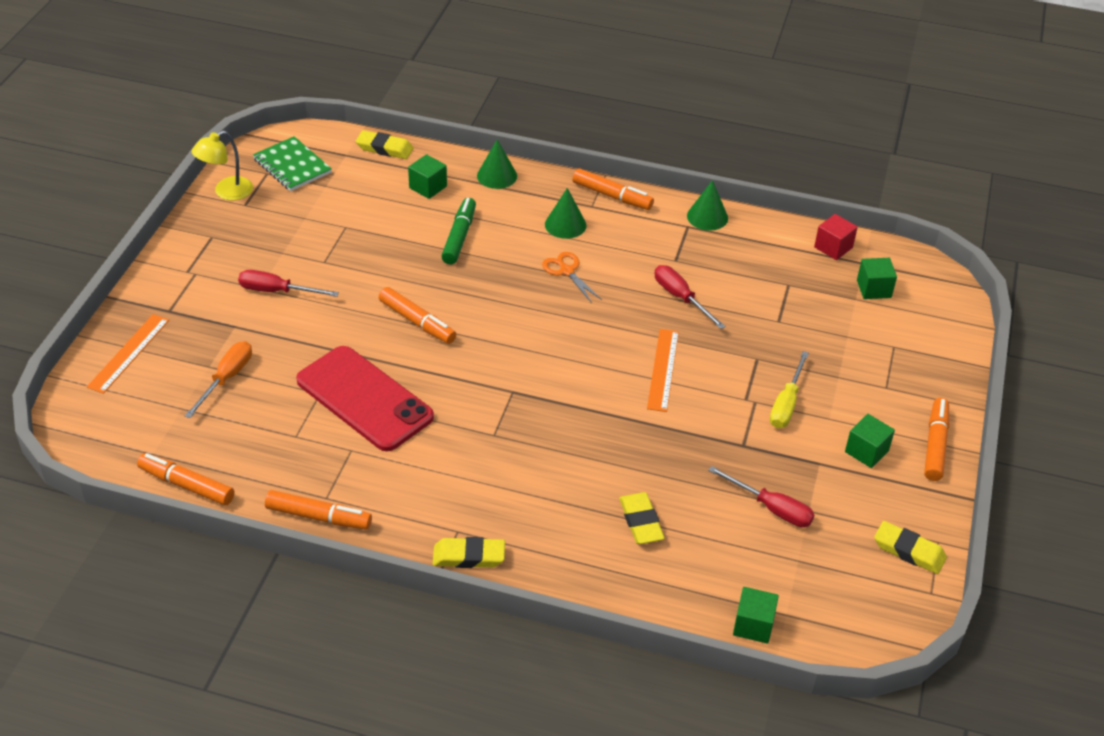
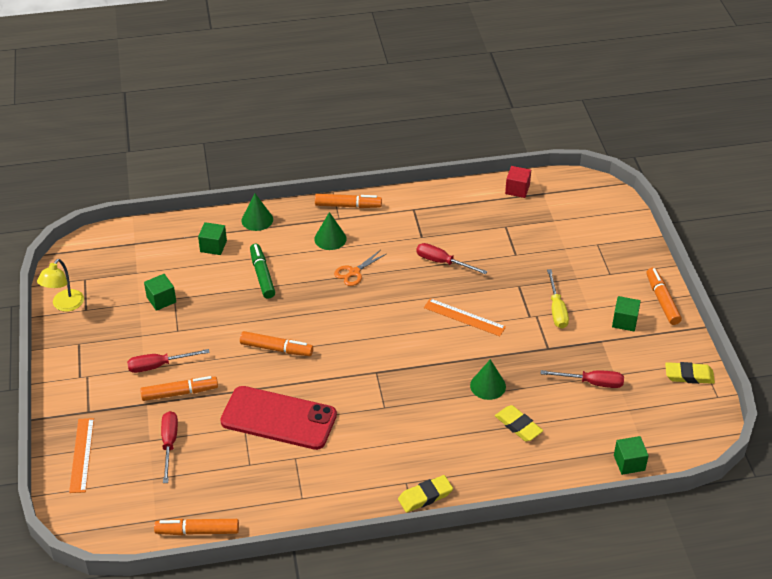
camera: 25 degrees left, 0 degrees up
(226, 379) = (169, 444): orange screwdriver -> red screwdriver
(292, 166) = (100, 267): green notebook -> none
(319, 517) = (306, 513): orange marker -> orange marker (180, 393)
(384, 148) = (160, 228): yellow eraser -> none
(567, 271) = (354, 272): orange scissors -> orange scissors turned 75 degrees counterclockwise
(663, 369) = (464, 317): orange ruler -> orange ruler turned 45 degrees counterclockwise
(707, 217) = (422, 197): green cone -> green cone (488, 386)
(874, 289) = (560, 209): green cube -> green cube (161, 300)

